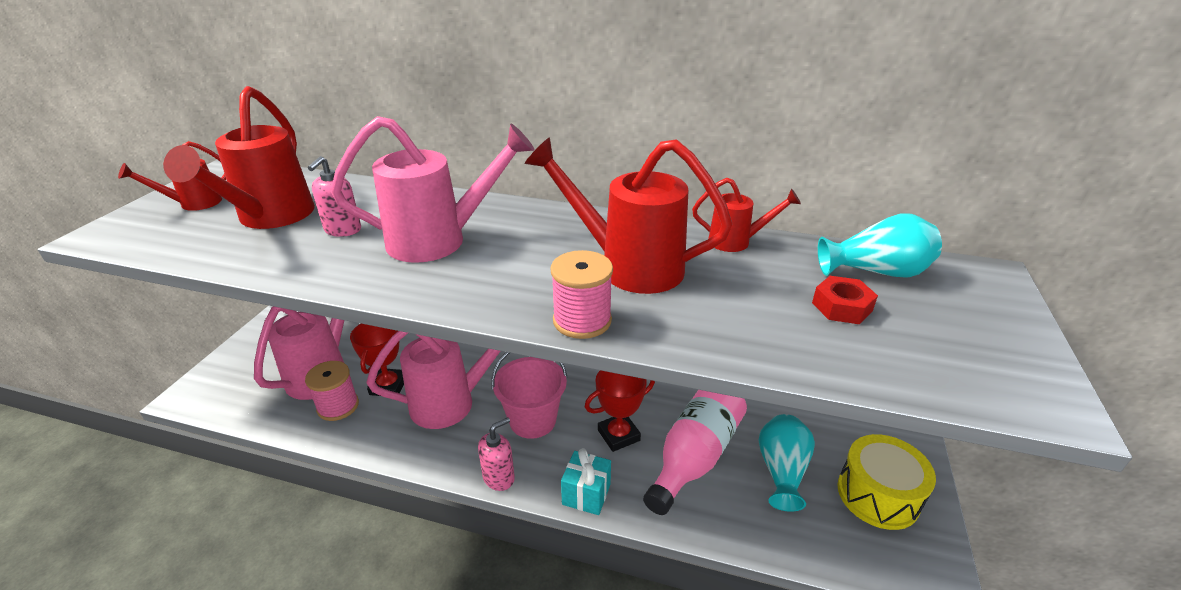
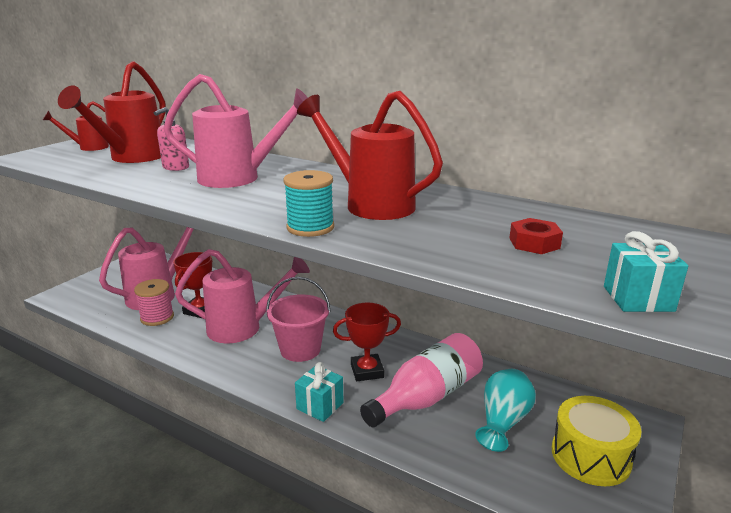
camera: 15 degrees right, 10 degrees down
(499, 477) = (255, 382): pink soap dispenser -> none
(582, 320) = (310, 227): pink spool -> turquoise spool
(737, 242) = (473, 199): red watering can -> none
(876, 272) = (585, 227): turquoise vase -> none
(992, 380) = (638, 298): none -> turquoise gift

